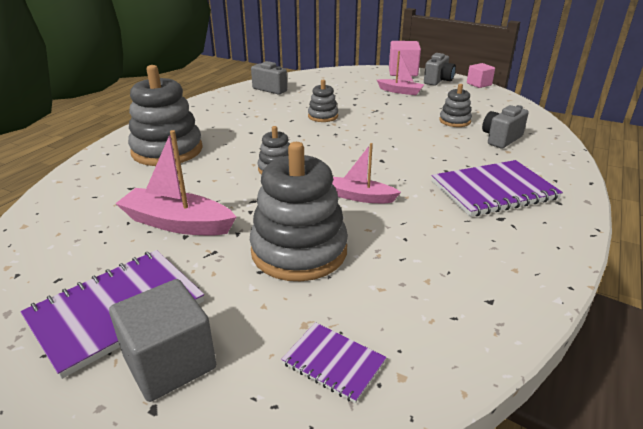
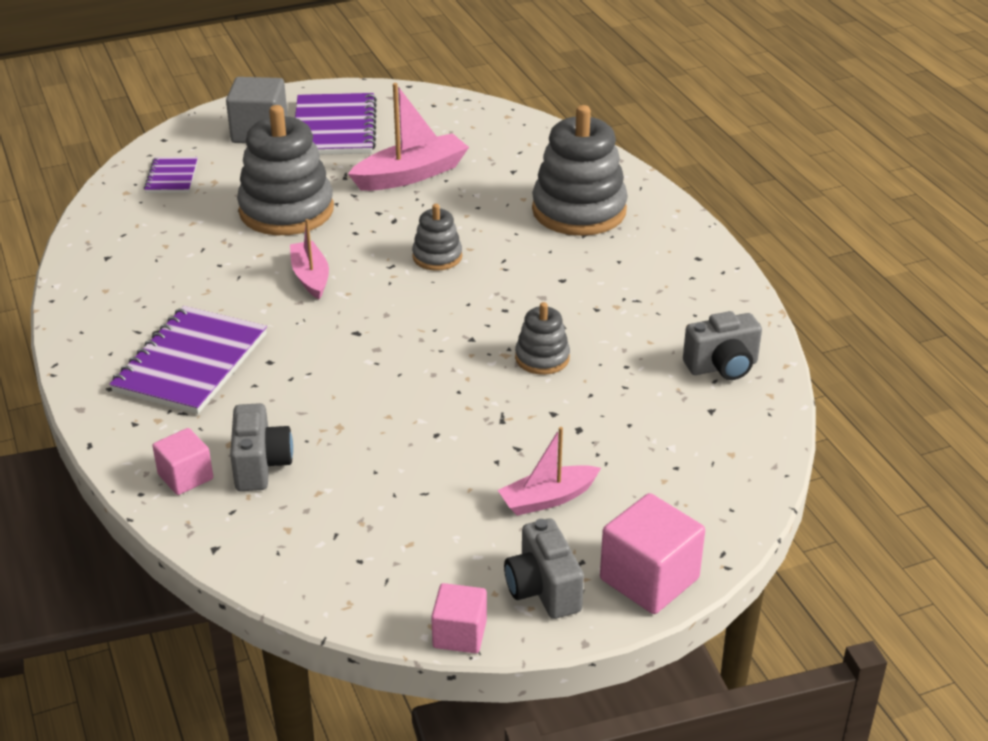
camera: 130 degrees right, 5 degrees up
(333, 363) = (172, 177): purple notebook -> purple notebook turned 75 degrees counterclockwise
(360, 197) = (310, 277): pink boat -> pink boat turned 75 degrees counterclockwise
(454, 121) = (365, 468): grey stacking toy -> none
(543, 150) = (185, 477): none -> pink cube

